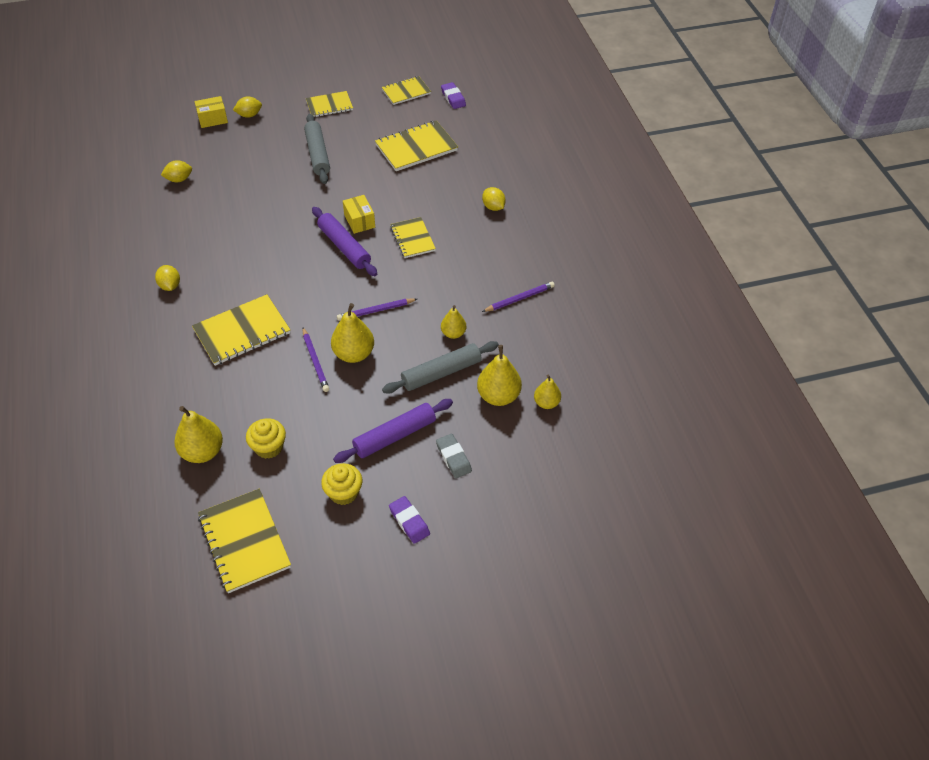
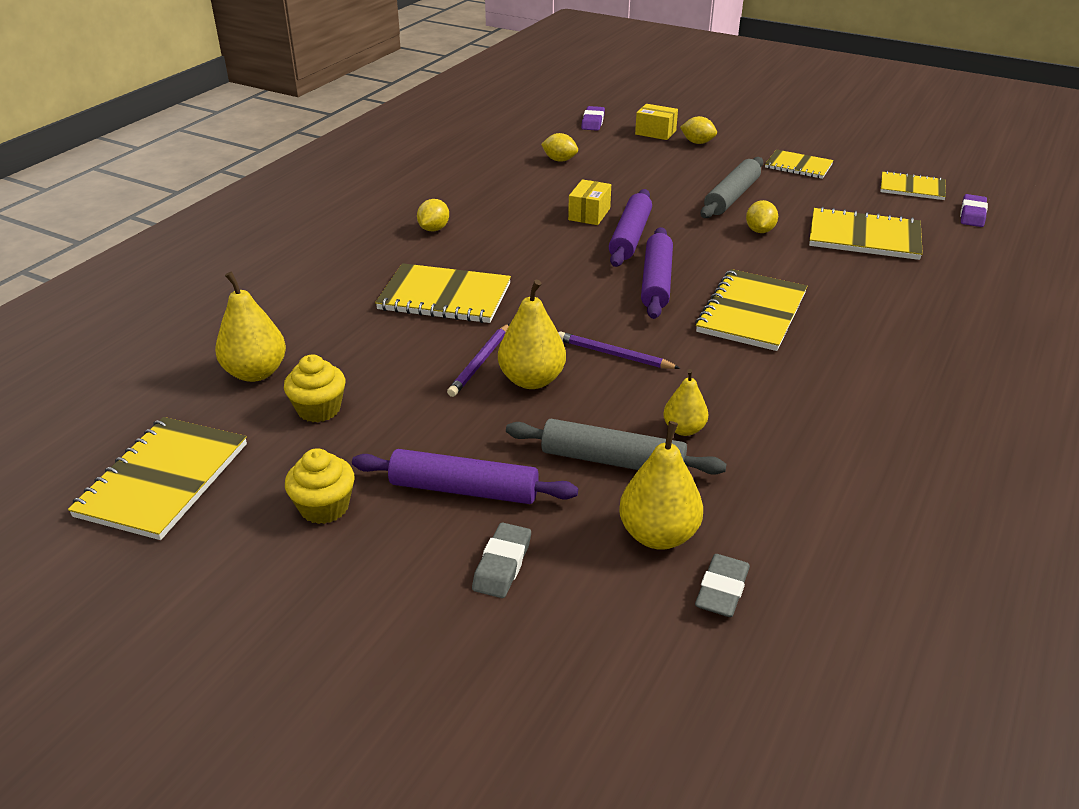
camera: 45 degrees right, 15 degrees down
(294, 221) = (630, 237): none -> purple rolling pin
(359, 221) = (705, 268): yellow box -> yellow box (589, 214)
(409, 521) = (348, 596): purple eraser -> purple eraser (593, 122)
(412, 239) = (751, 312): yellow notebook -> yellow notebook, size x1.58
(493, 207) = (907, 333): yellow lemon -> yellow lemon (759, 231)
(519, 299) = (829, 444): purple pencil -> none
(546, 403) = (722, 590): yellow pear -> grey eraser

